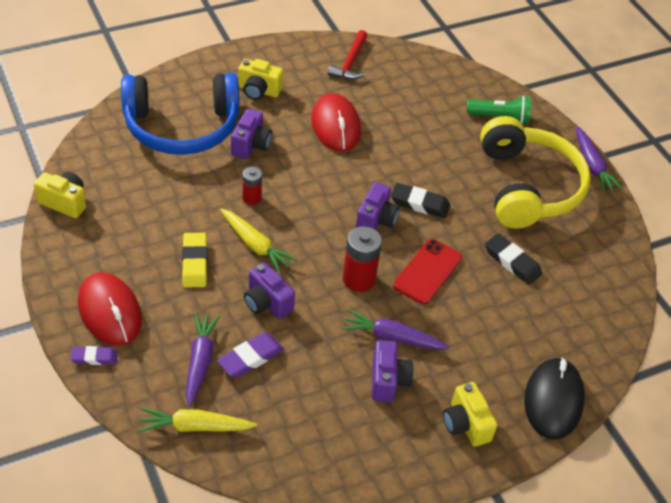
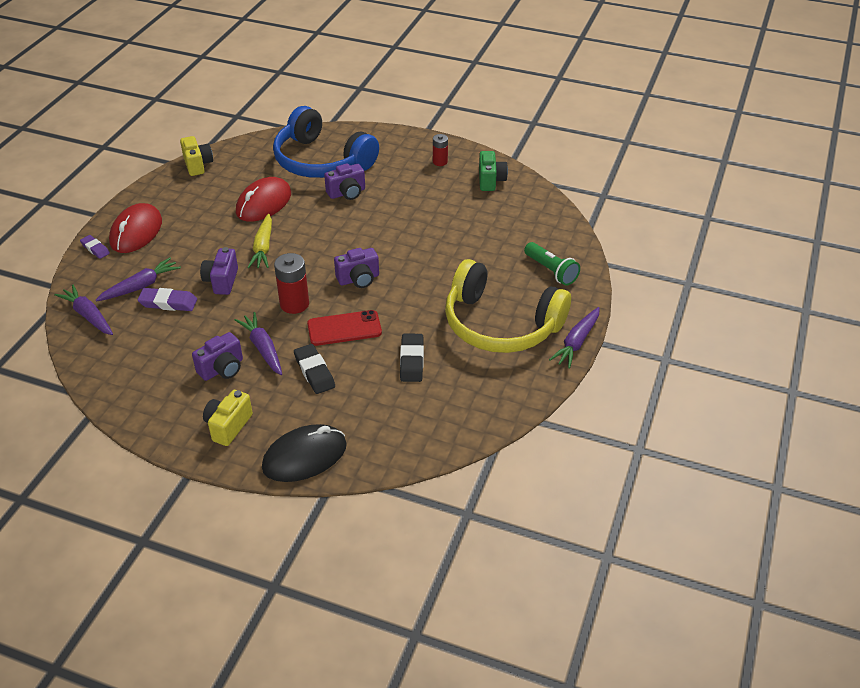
camera: 50 degrees right, 5 degrees down
(194, 263) = (216, 235): yellow eraser -> none
(195, 427) = (88, 316): yellow carrot -> purple carrot
(251, 198) = (301, 221): red battery -> red battery (440, 162)
(258, 91) = (400, 166): yellow camera -> none
(335, 126) = (419, 212): red mouse -> red mouse (263, 203)
(350, 62) = (490, 180): red hammer -> green camera
(420, 204) = (403, 288): black eraser -> black eraser (314, 372)
(528, 187) = (500, 324): yellow headphones -> yellow headphones turned 75 degrees clockwise

